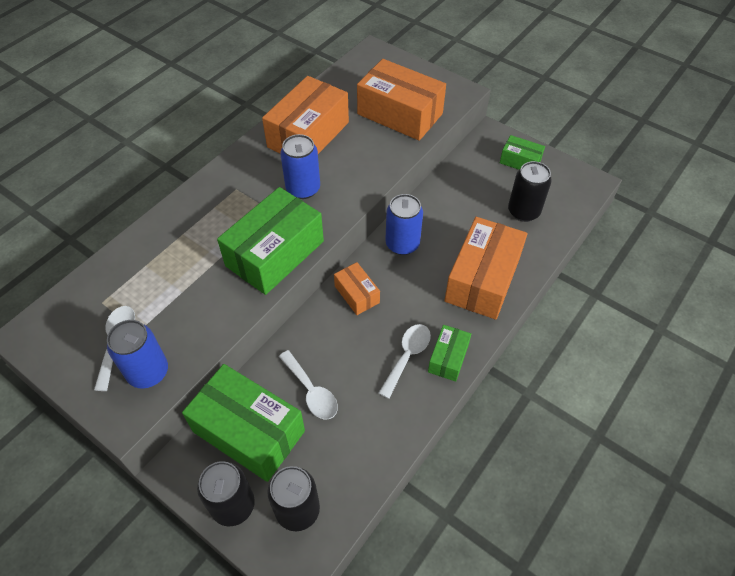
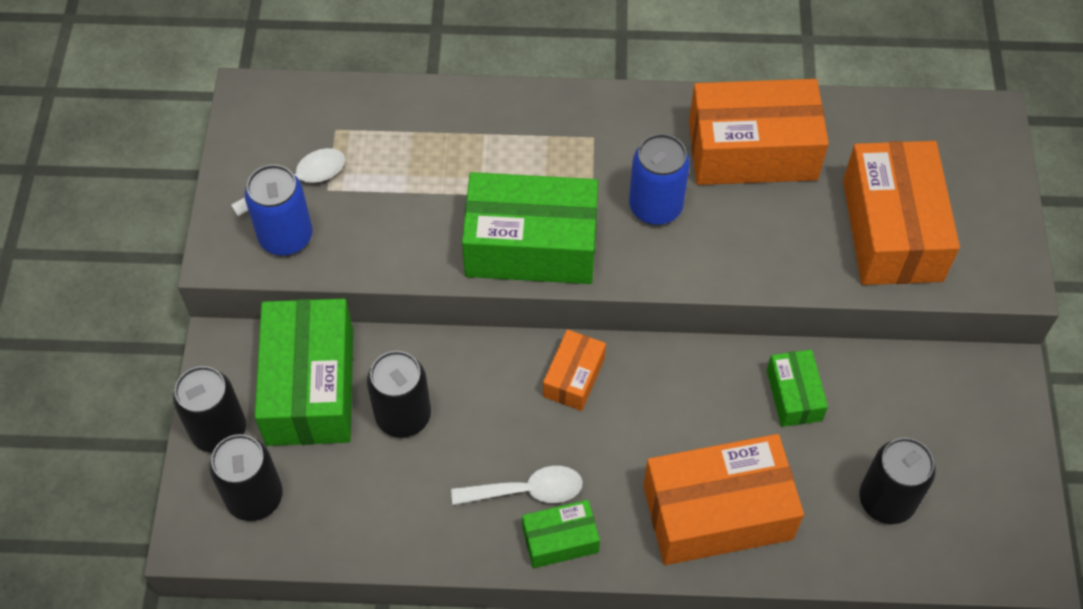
camera: 55 degrees right, 5 degrees up
(311, 391) = (403, 416): white spoon -> black can
(402, 244) = (696, 380): blue can -> none
(520, 161) = (984, 443): green box -> green box (794, 395)

